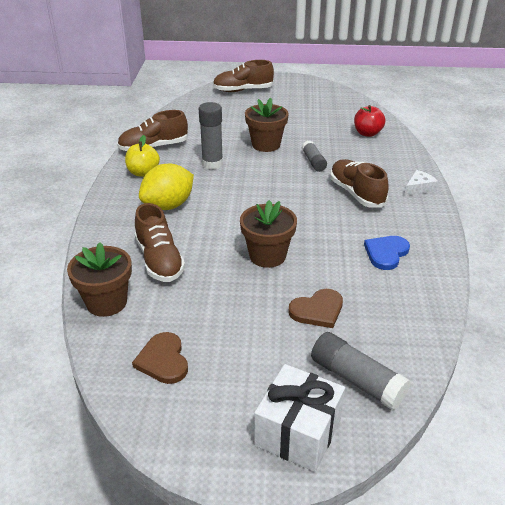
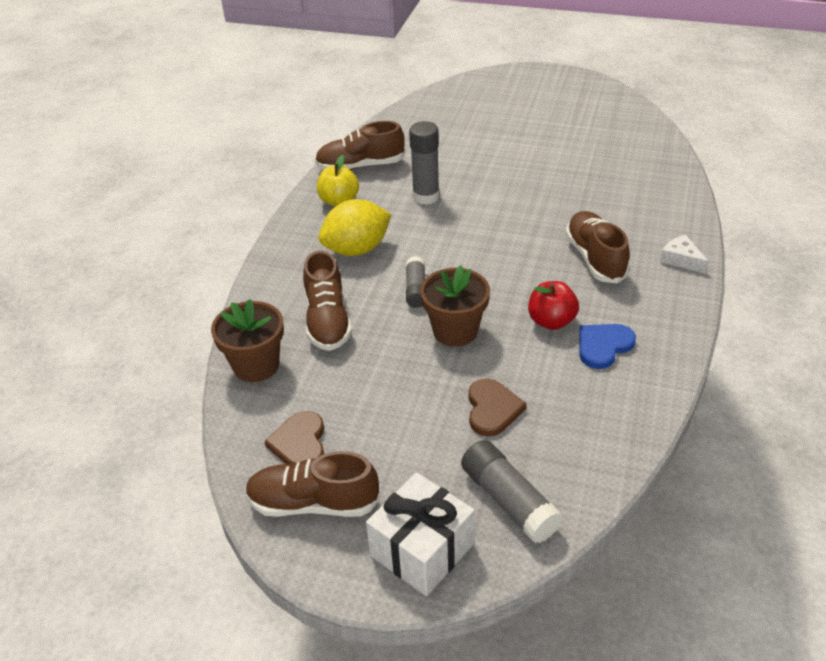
camera: 15 degrees right, 5 degrees up
(243, 90) = (497, 90): brown shoe -> brown shoe (313, 503)
(266, 145) = (501, 175): brown flower pot -> none
(313, 162) = (555, 206): grey glue stick -> grey glue stick (416, 289)
(317, 310) = (492, 409): brown heart -> brown heart turned 75 degrees counterclockwise
(367, 133) = (642, 170): red apple -> red apple (551, 321)
(419, 188) = (681, 260): white cheese -> white cheese turned 105 degrees counterclockwise

